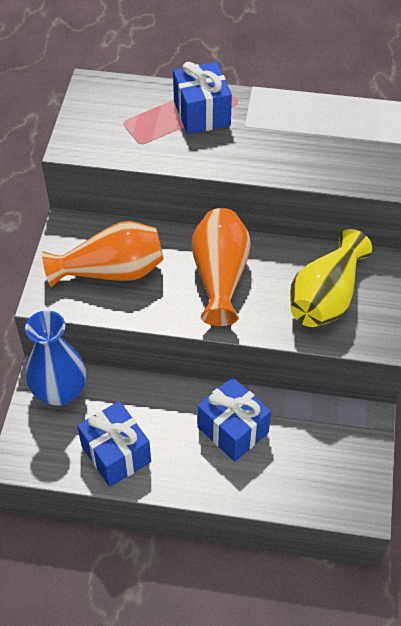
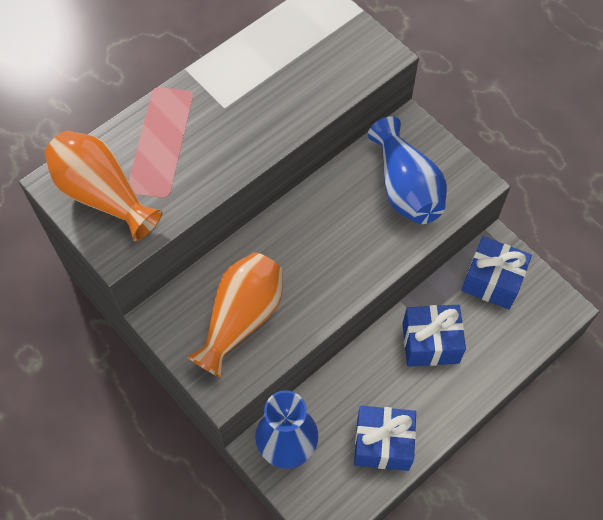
camera: 50 degrees left, 10 degrees up
(202, 113) = (178, 127): blue gift -> blue gift (492, 281)
(220, 277) = (320, 243): orange vase -> orange vase (103, 195)
(326, 297) = (406, 188): yellow vase -> blue vase

